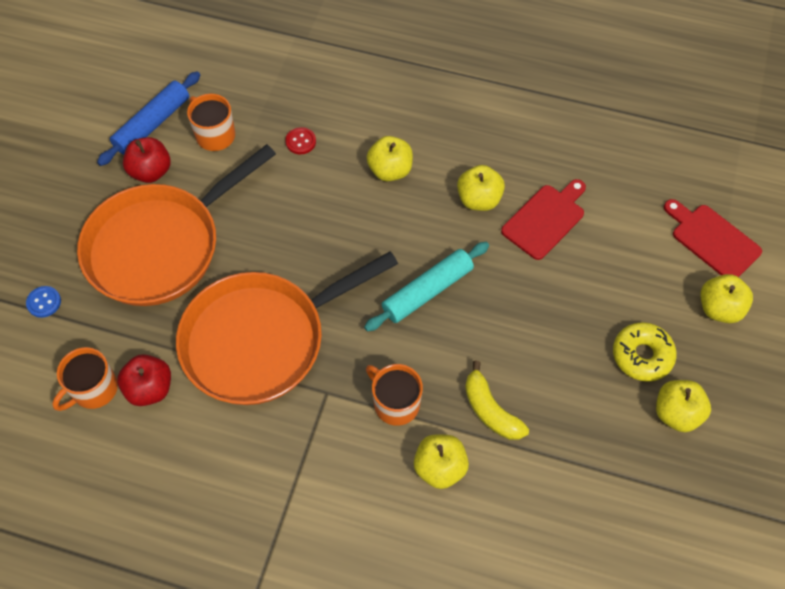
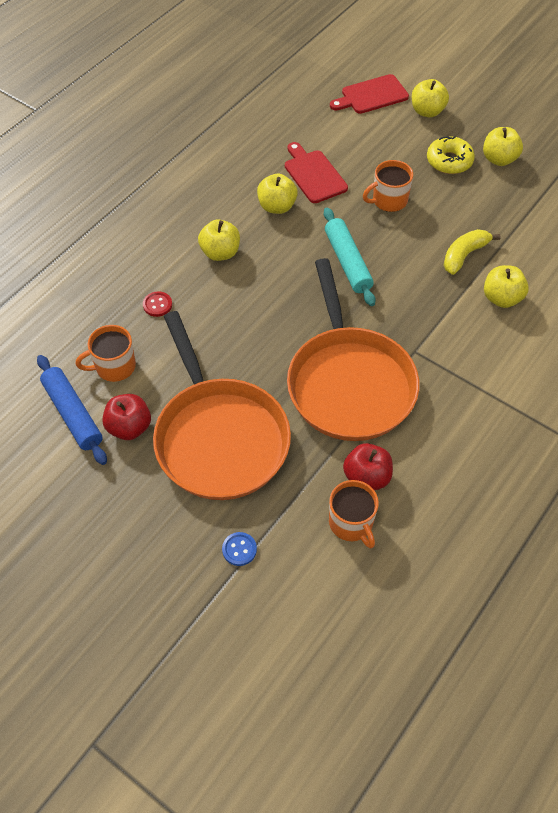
camera: 70 degrees left, 5 degrees down
(395, 403) = (439, 310): orange mug -> orange mug (388, 200)
(490, 410) = (464, 255): yellow banana -> yellow banana turned 150 degrees clockwise

